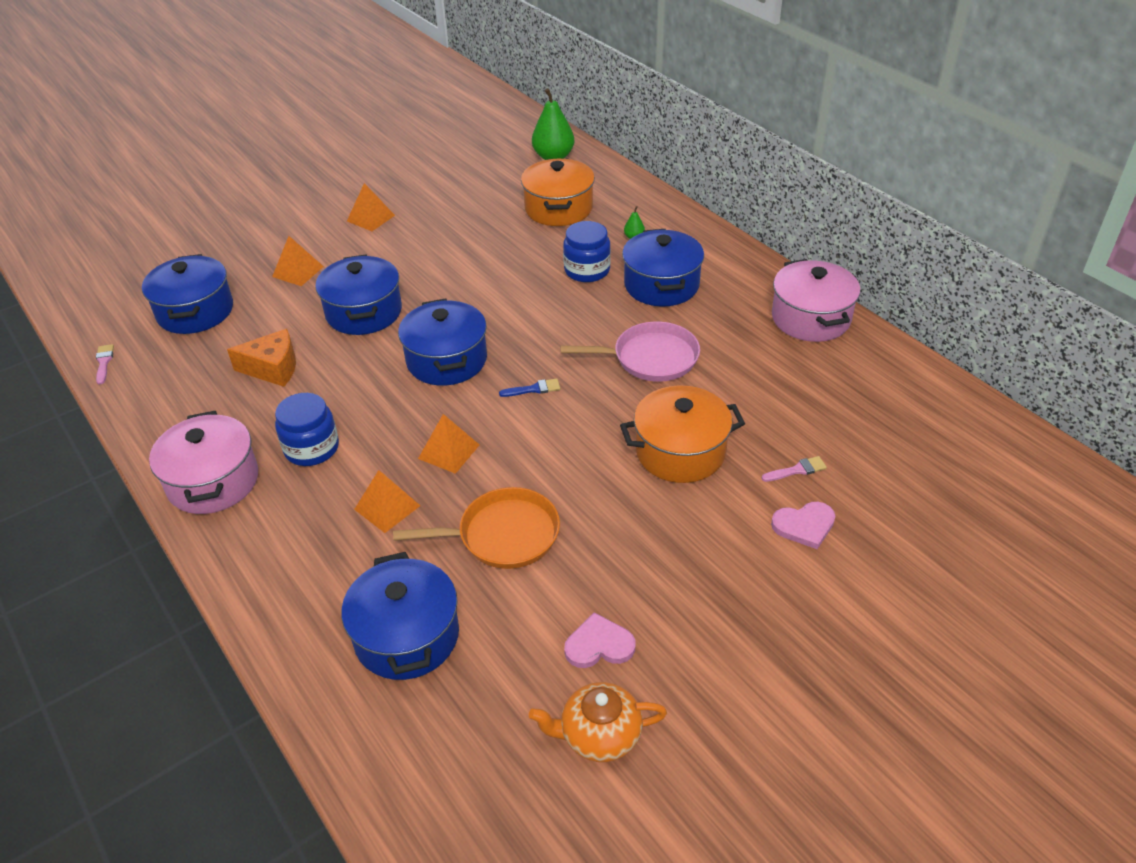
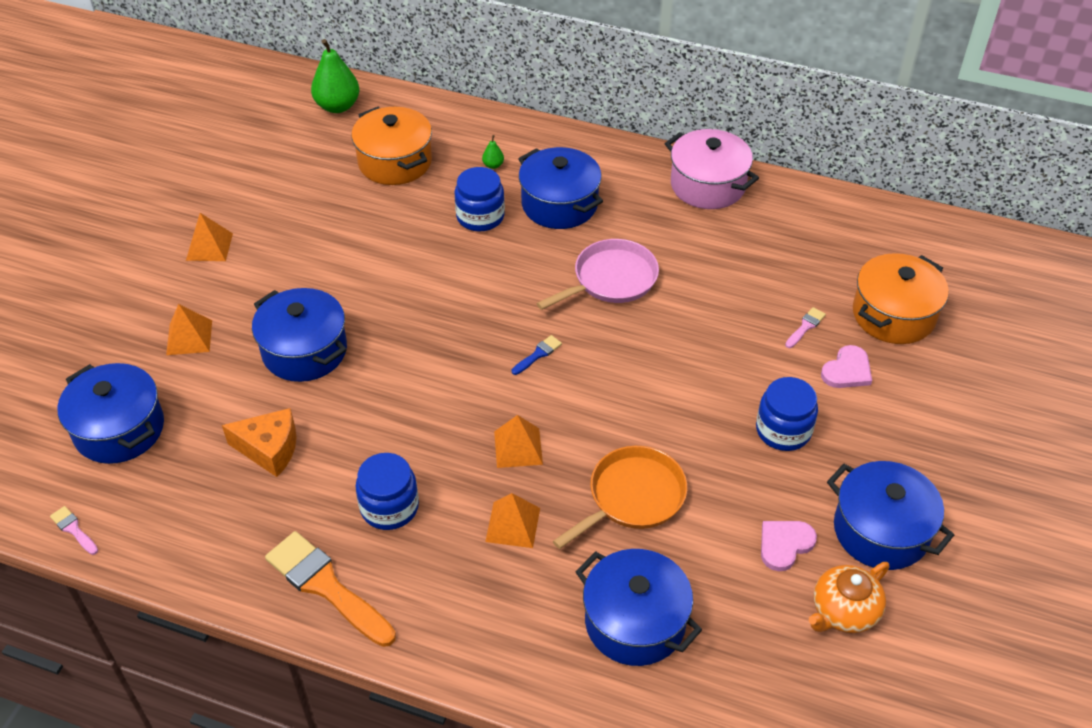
camera: 35 degrees left, 5 degrees up
(213, 481) = (326, 586): pink pot -> orange brush
(273, 368) = (269, 449): orange cheese -> orange cheese turned 45 degrees clockwise
(447, 360) = (433, 363): blue pot -> blue pot (881, 531)
(680, 452) = (707, 354): orange pot -> orange pot (893, 315)
(691, 547) = (783, 430): none -> blue jar

